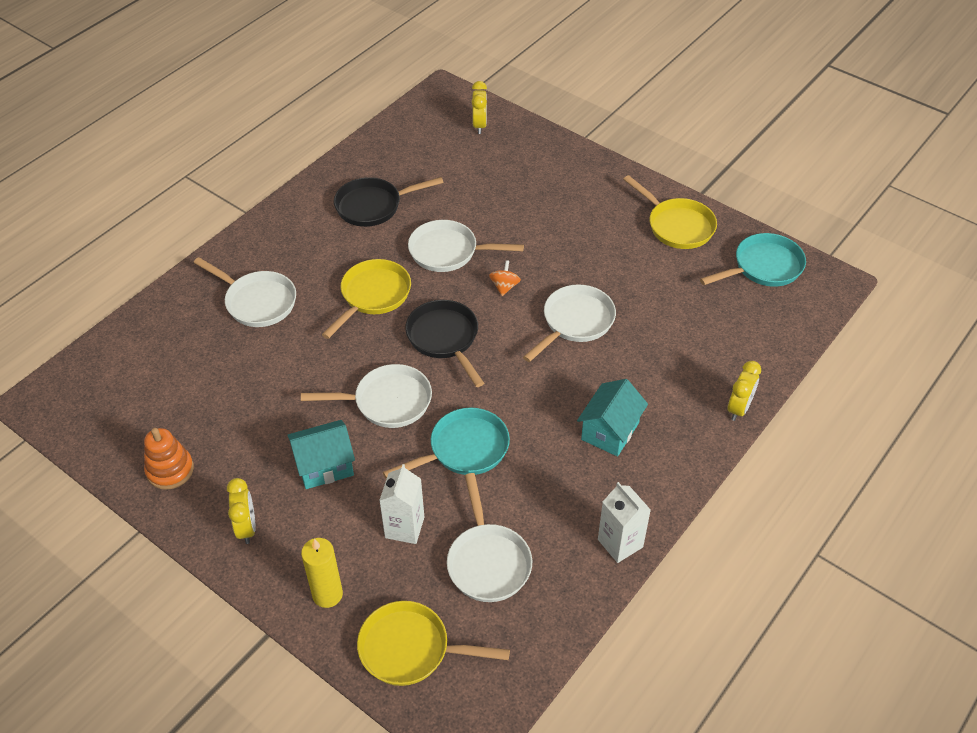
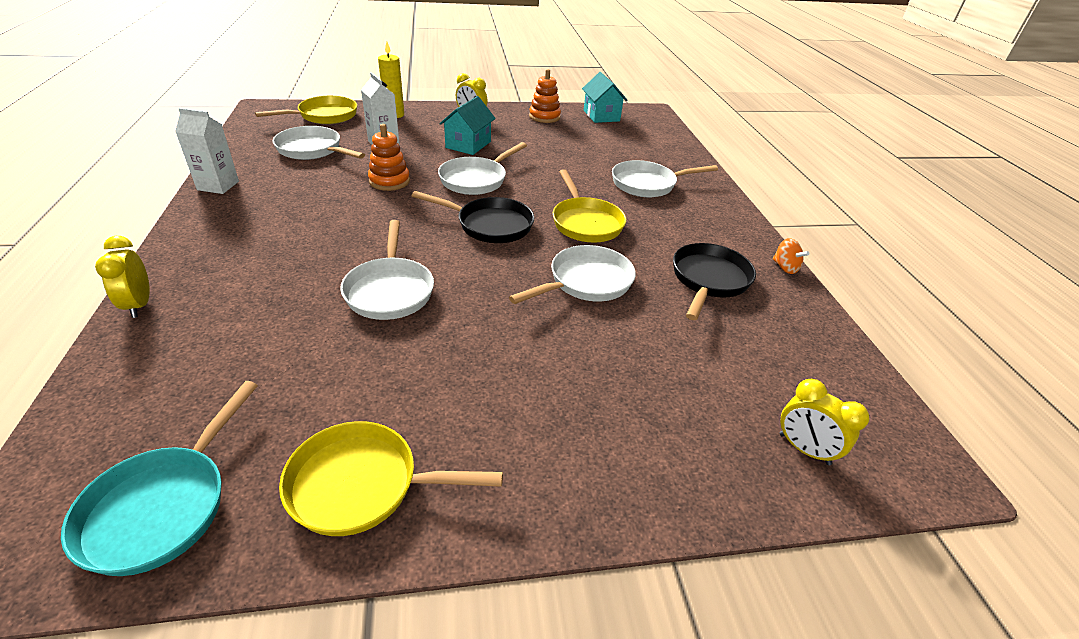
camera: 130 degrees right, 10 degrees down
(464, 449) = (389, 181): turquoise pan -> orange stacking toy
(504, 286) = (495, 283): orange spinning top -> orange spinning top (785, 267)
(610, 431) = (277, 233): turquoise house -> turquoise house (601, 116)

